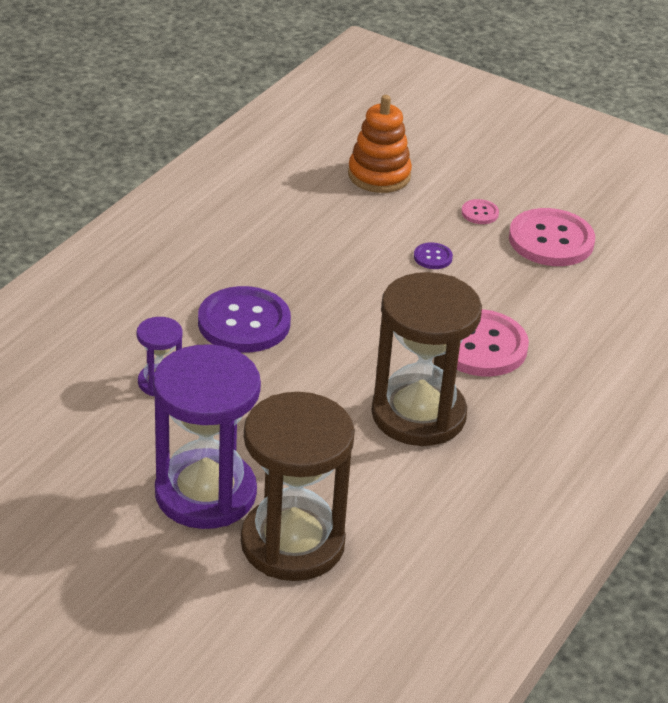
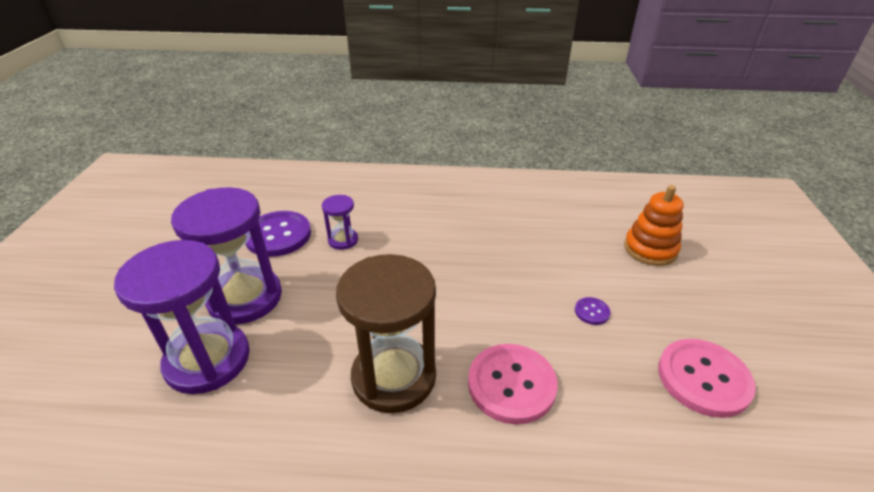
camera: 65 degrees right, 0 degrees up
(244, 322) = (427, 250): purple button -> purple button (278, 235)
(292, 543) = (208, 360): brown hourglass -> purple hourglass
(480, 213) = (679, 318): pink button -> none

